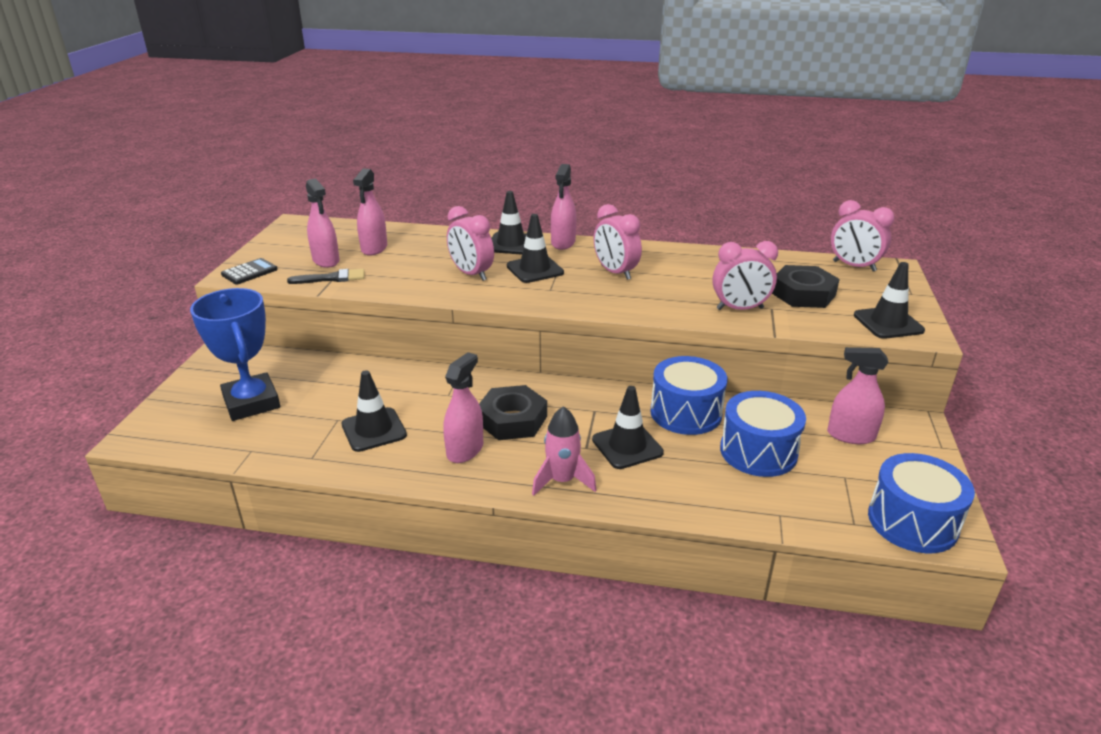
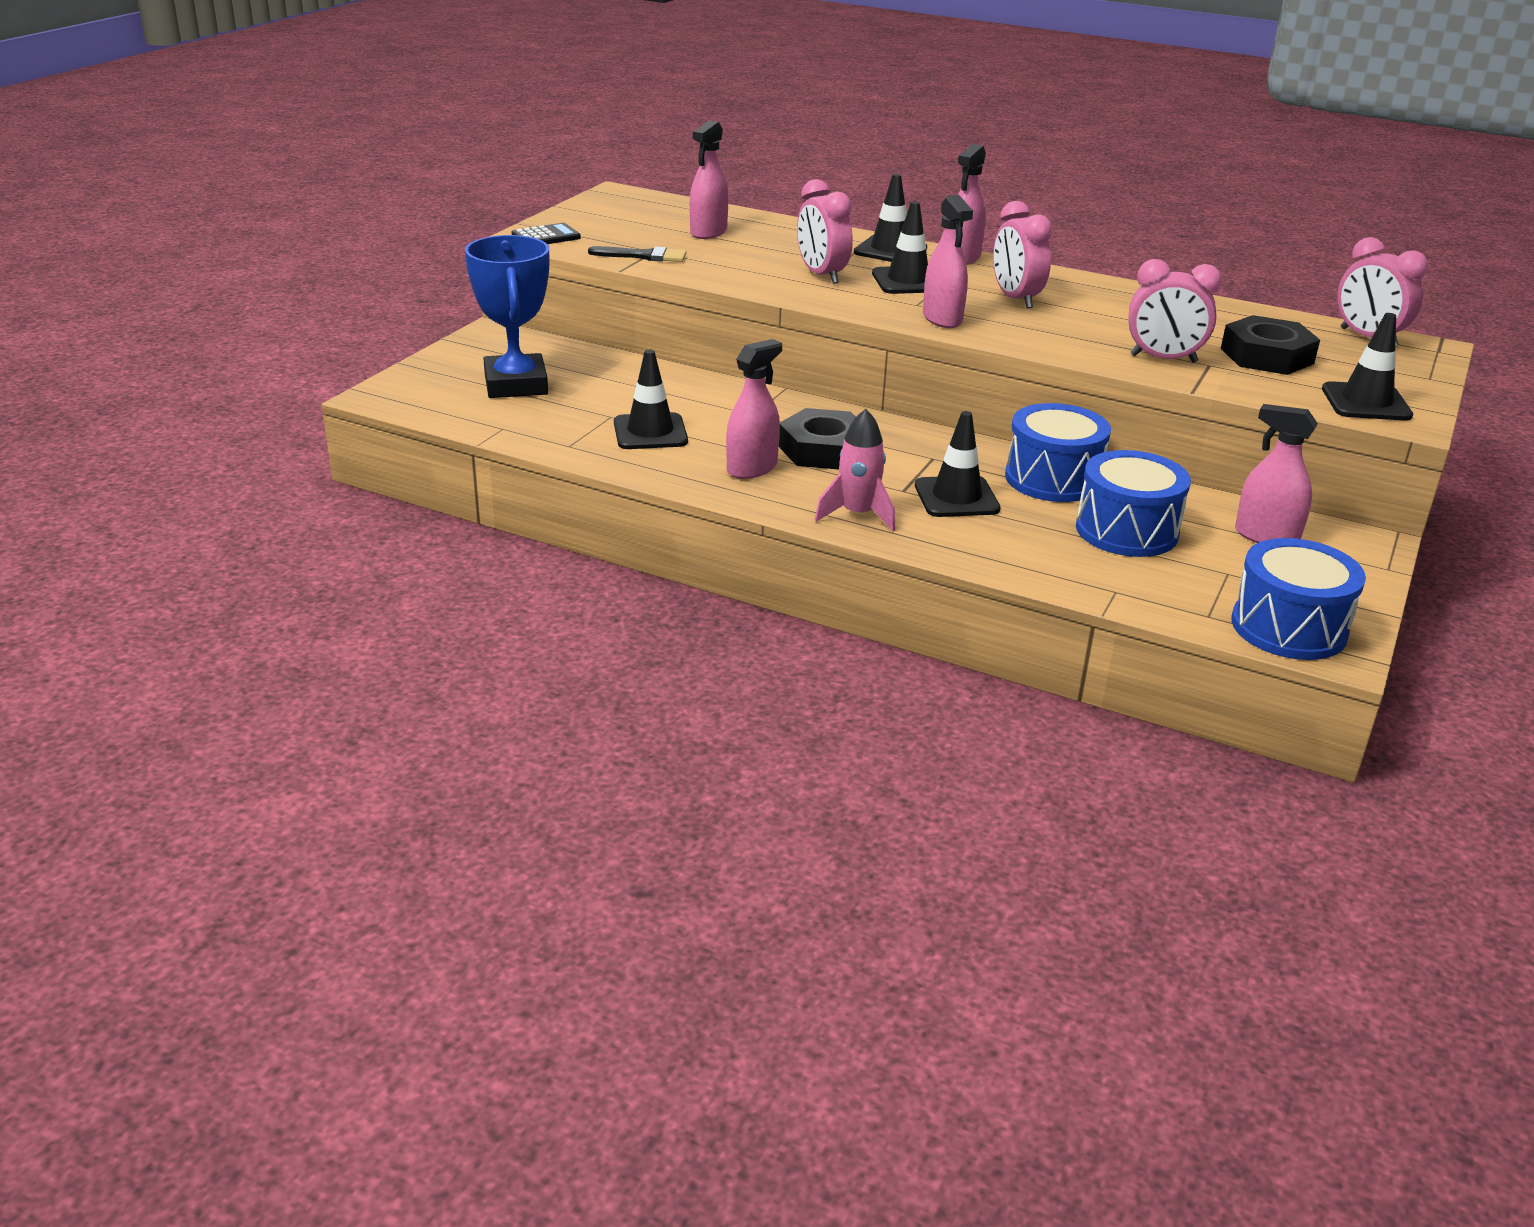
camera: 15 degrees right, 0 degrees up
(326, 260) = (643, 237): pink spray bottle -> pink spray bottle (942, 318)

